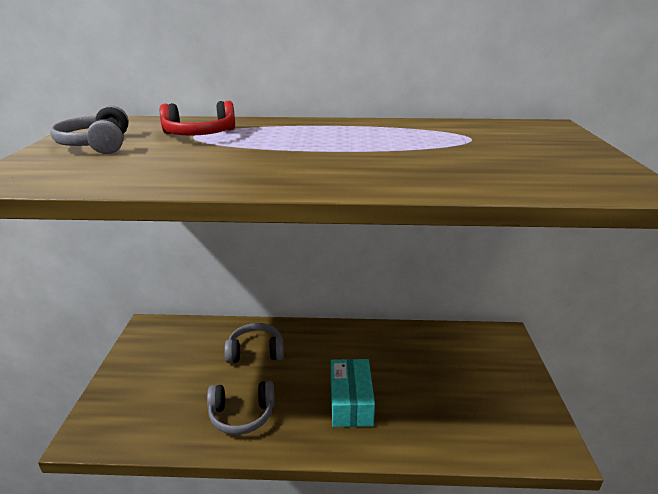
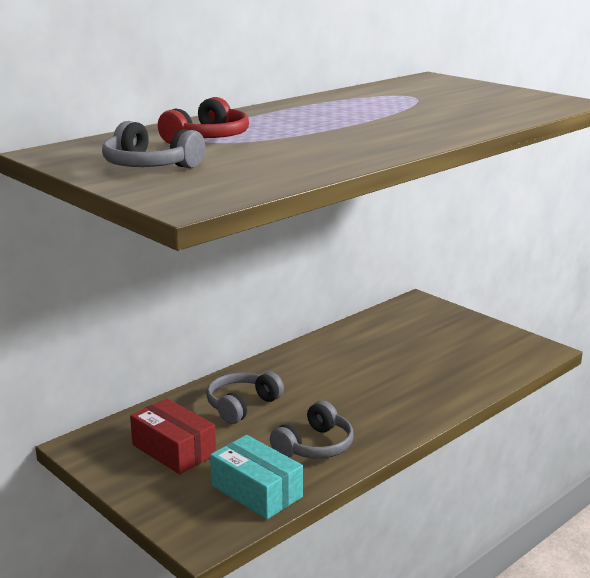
camera: 45 degrees left, 5 degrees down
(175, 360) = (173, 450): none -> red box
(350, 402) = (382, 394): turquoise box -> turquoise box (256, 491)

